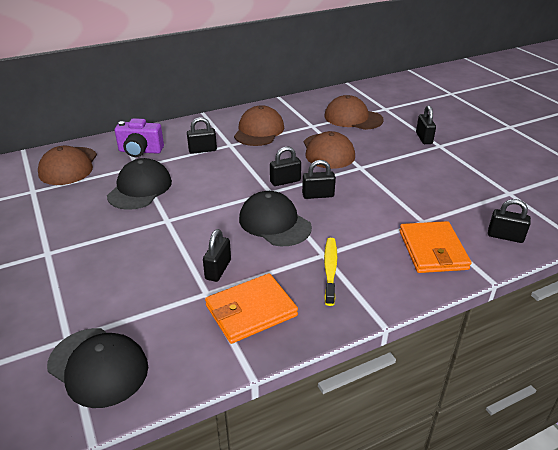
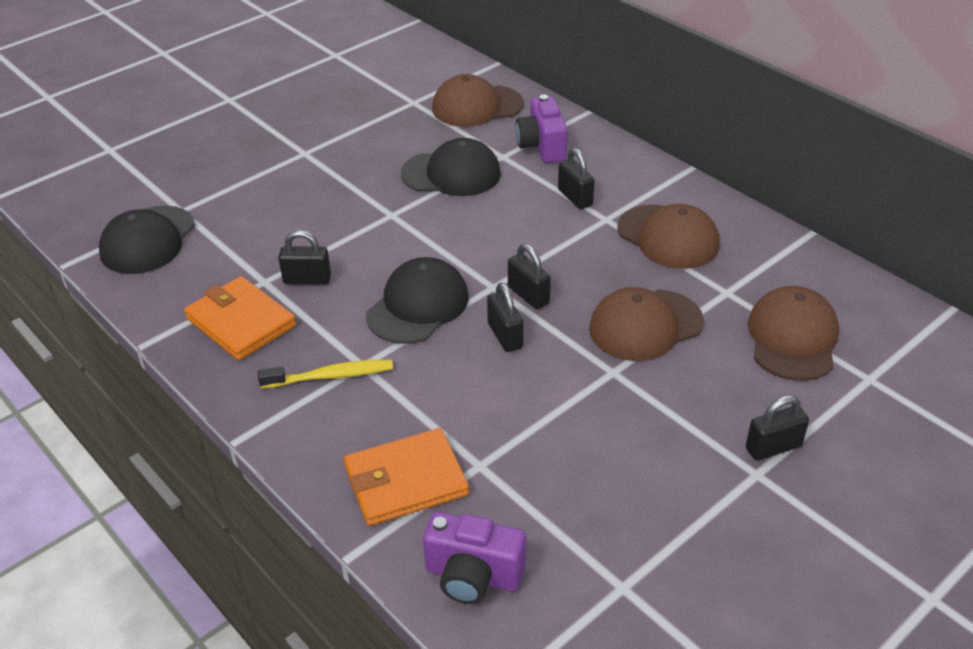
camera: 75 degrees right, 5 degrees up
(259, 131) = (668, 237): brown cap -> brown cap turned 45 degrees clockwise
(505, 236) = (473, 576): black padlock -> purple camera

